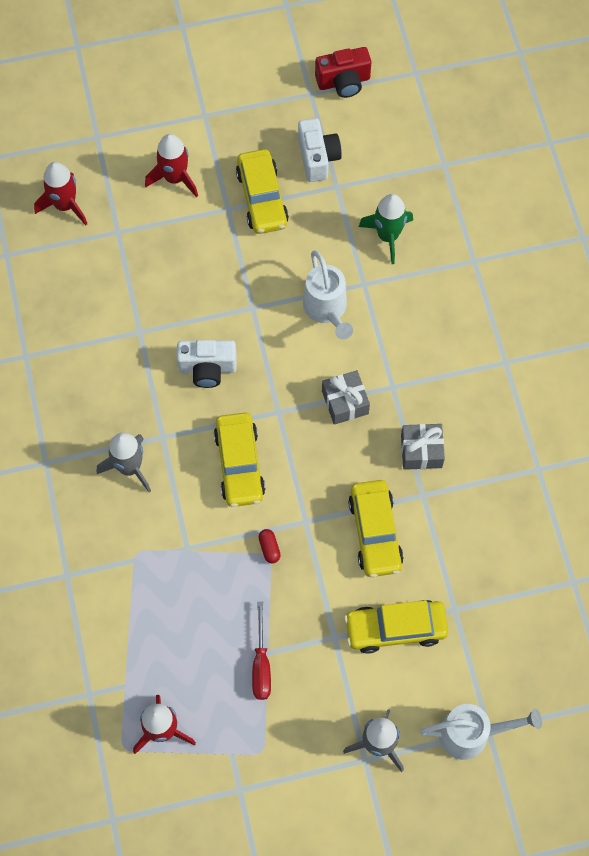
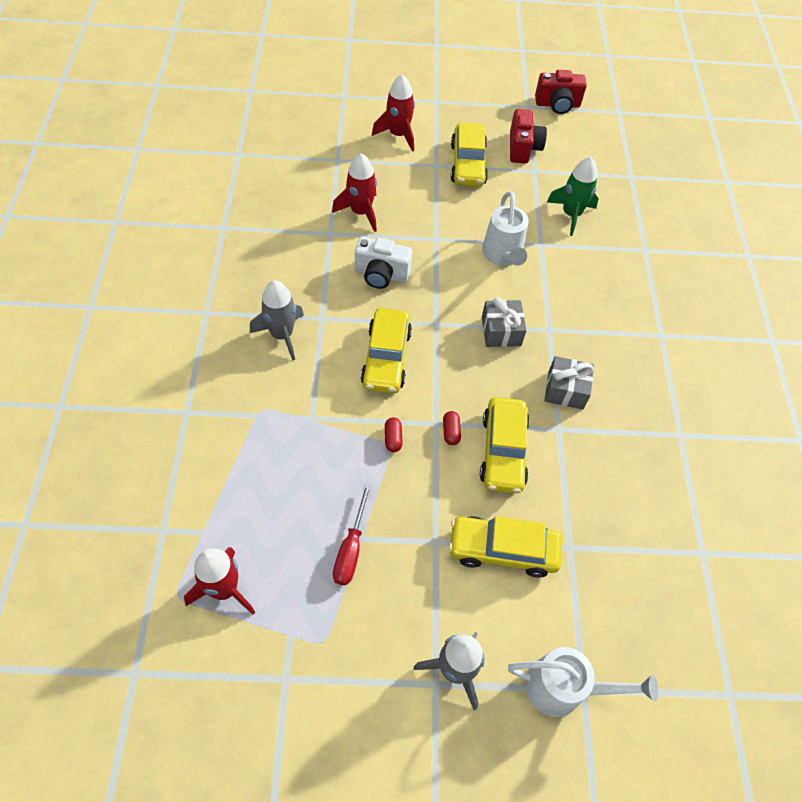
camera: 10 degrees right, 10 degrees down
(65, 205) = (300, 132): red rocket -> red rocket (360, 212)
(317, 158) = (523, 148): white camera -> red camera
(322, 526) = (451, 432): none -> red capsule

